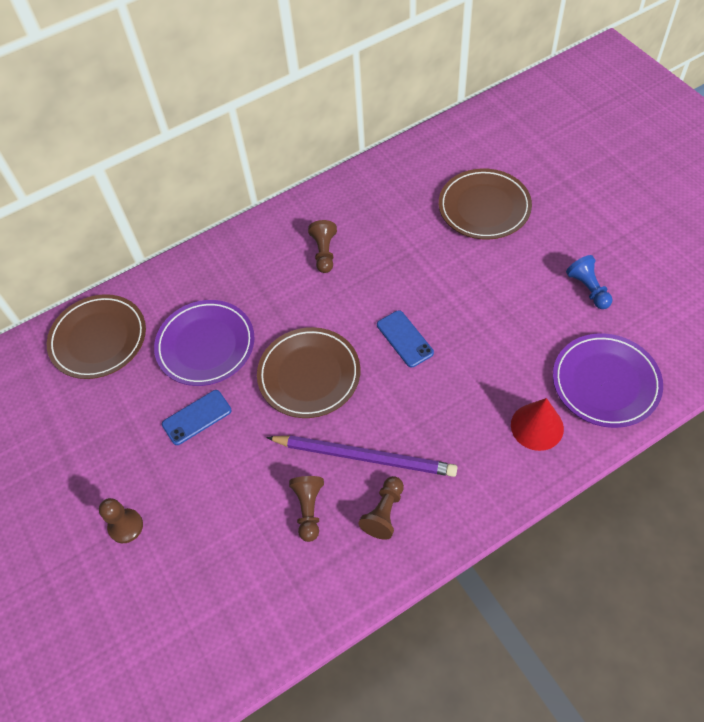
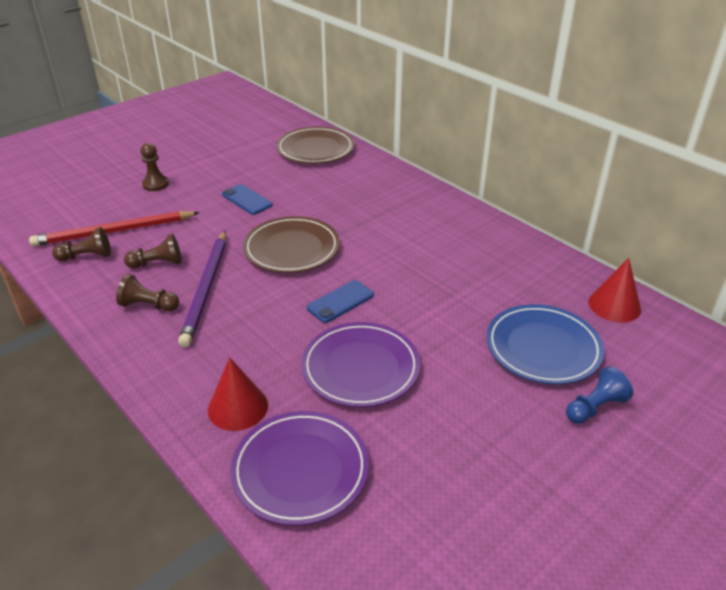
camera: 75 degrees right, 20 degrees down
(205, 345) = (316, 194): purple plate -> purple plate (360, 368)
(229, 567) = (114, 232): none -> red pencil
(324, 252) = (434, 242): brown pawn -> brown pawn (86, 256)
(438, 151) = (614, 305): none -> red cone
(484, 207) = (543, 348): brown plate -> blue plate
(588, 289) = (445, 451): blue pawn -> blue pawn (595, 407)

